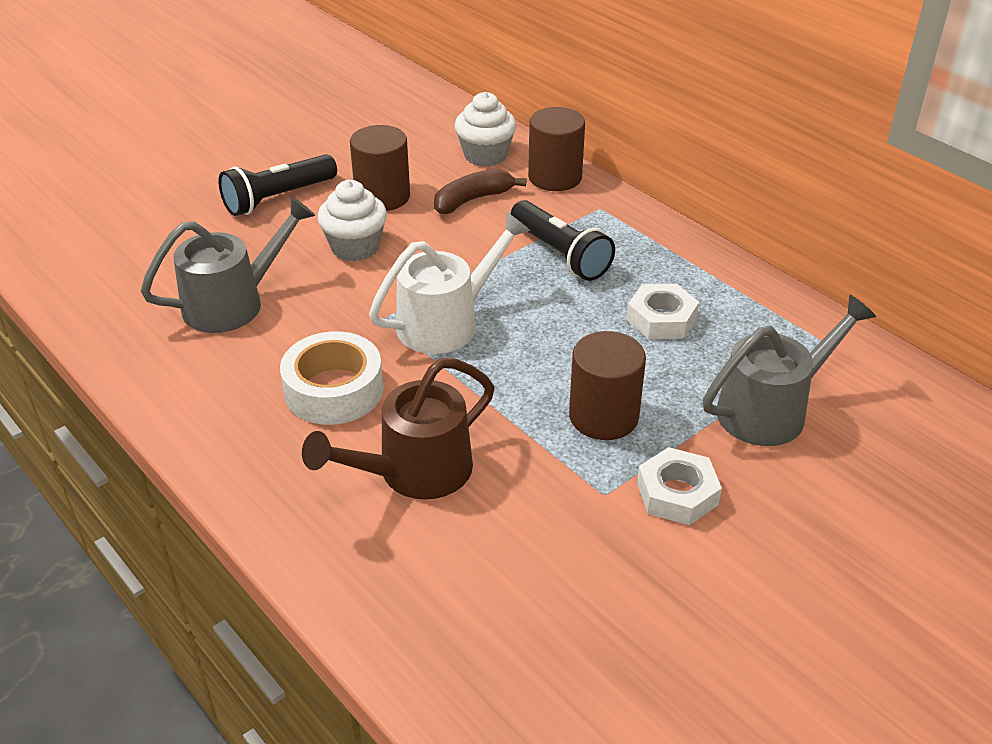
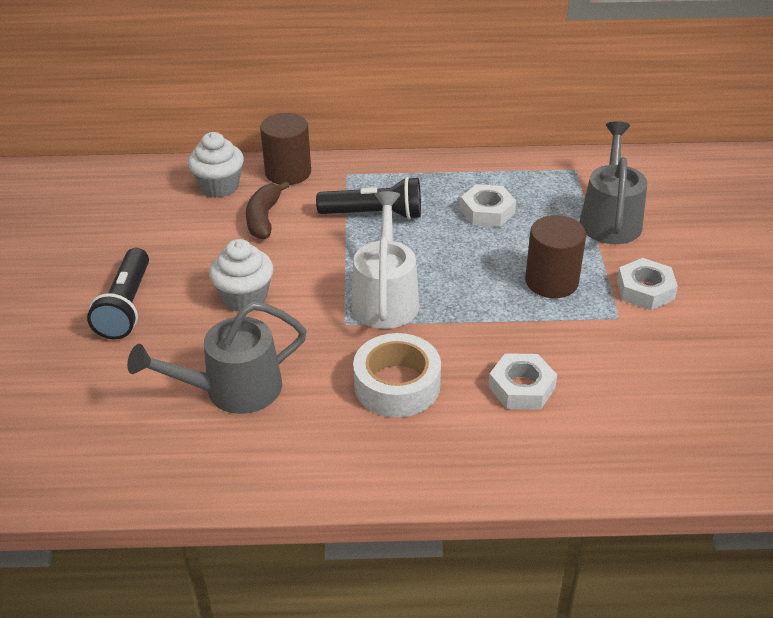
camera: 50 degrees left, 0 degrees up
(234, 303) = (232, 390): grey watering can -> grey watering can turned 120 degrees counterclockwise
(382, 196) = (200, 255): brown cylinder -> none
(413, 472) = (521, 388): brown watering can -> white nut

